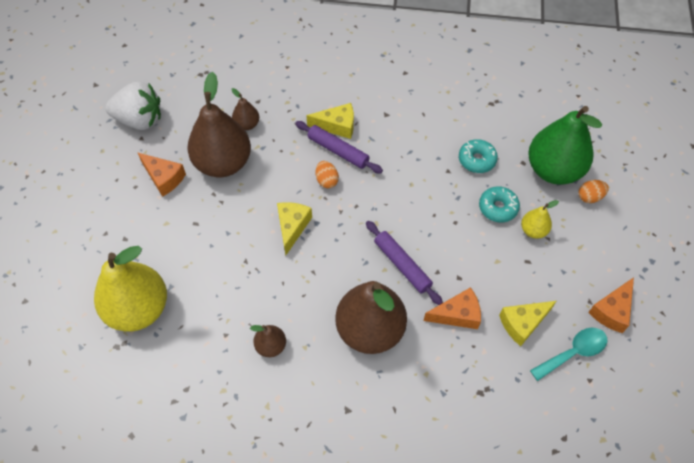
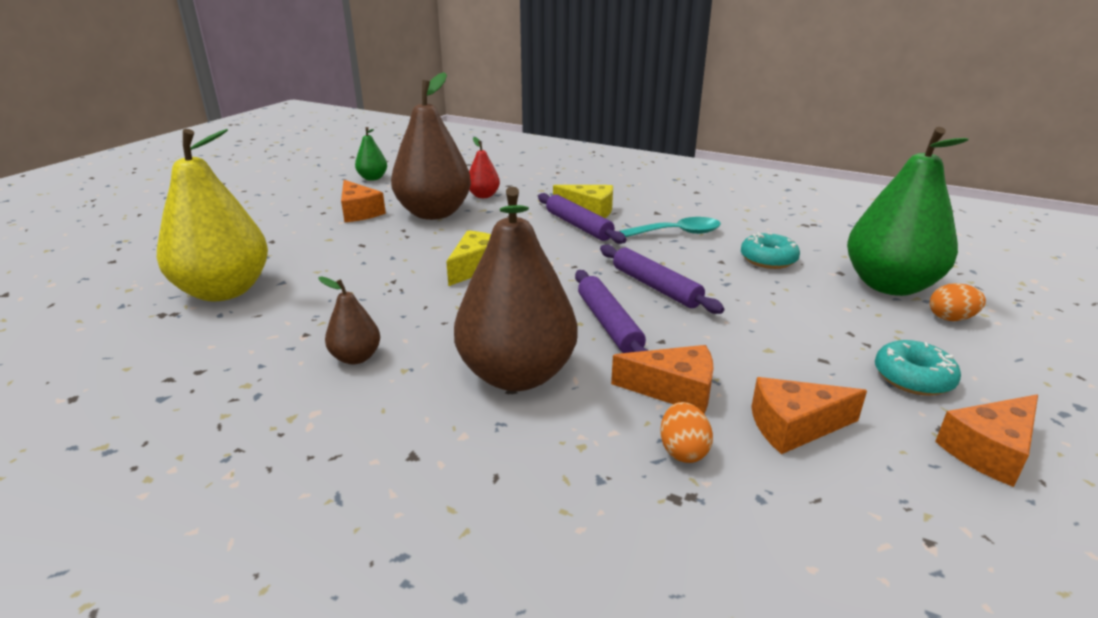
camera: 20 degrees right, 30 degrees down
(139, 120) = (373, 178): white strawberry -> green pear
(247, 124) = (483, 196): brown pear -> red pear
(326, 180) = (548, 242): orange egg -> orange egg (683, 451)
(416, 215) = (656, 287): none -> purple rolling pin
(498, 208) = (787, 302): turquoise donut -> turquoise donut (913, 378)
(523, 323) = (794, 426): yellow cheese -> orange cheese
(533, 230) = (842, 332): yellow pear -> none
(573, 352) = (895, 489): turquoise spoon -> turquoise spoon (678, 233)

